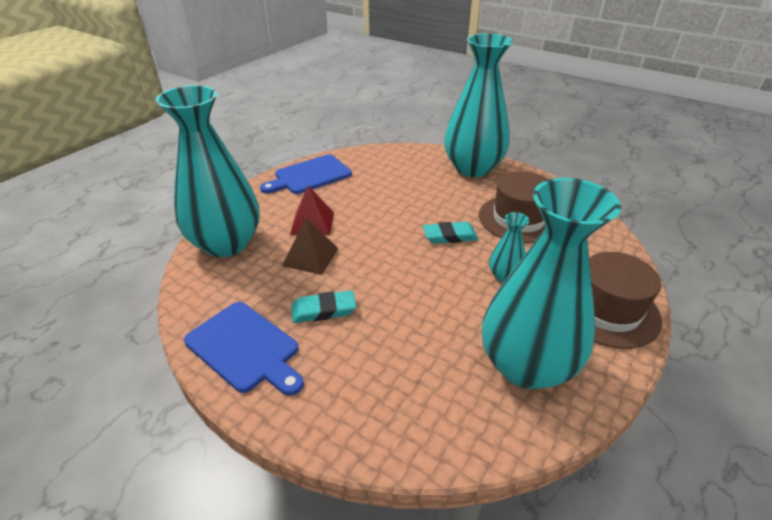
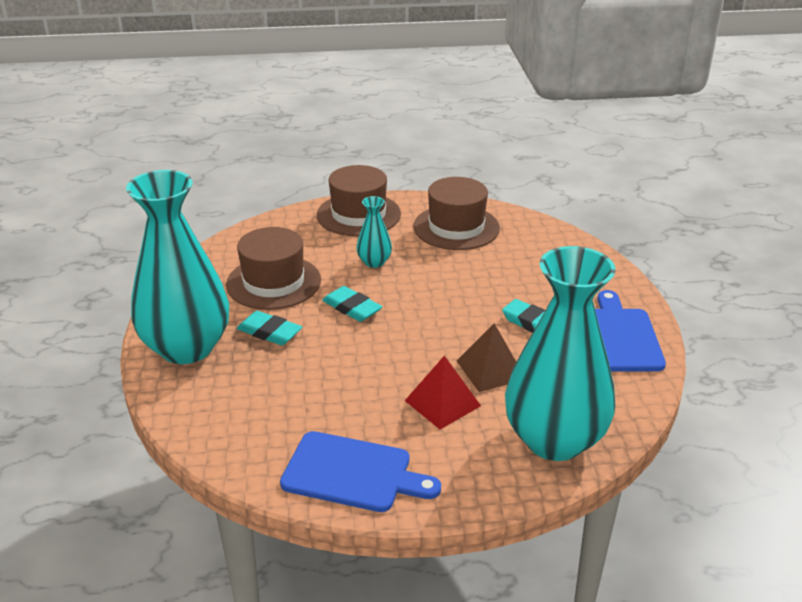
camera: 130 degrees left, 5 degrees down
(457, 196) = (269, 332): none -> turquoise eraser
(526, 365) = (456, 227): turquoise vase -> brown hat

